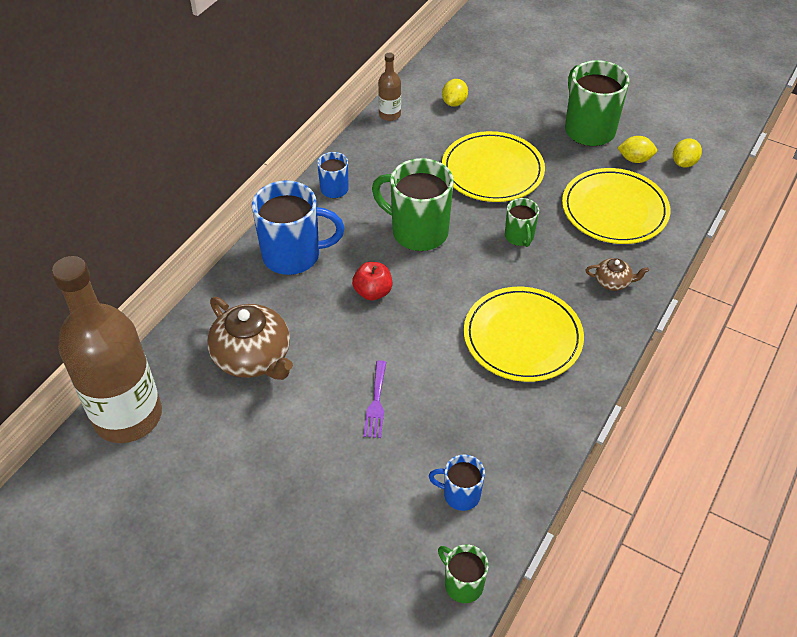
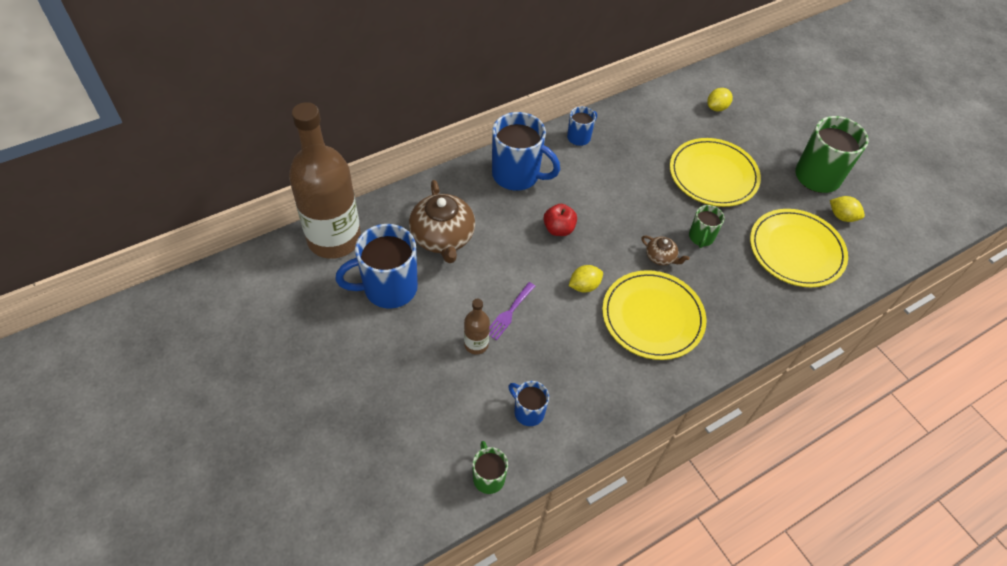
camera: 25 degrees right, 5 degrees up
(226, 440) = (388, 288): none -> blue mug
(389, 114) = (658, 97): brown bottle -> brown bottle (476, 344)
(418, 231) = (622, 198): green mug -> none
(613, 282) = (756, 308): brown teapot -> brown teapot (660, 257)
(683, 163) = (884, 238): yellow lemon -> yellow lemon (584, 286)

